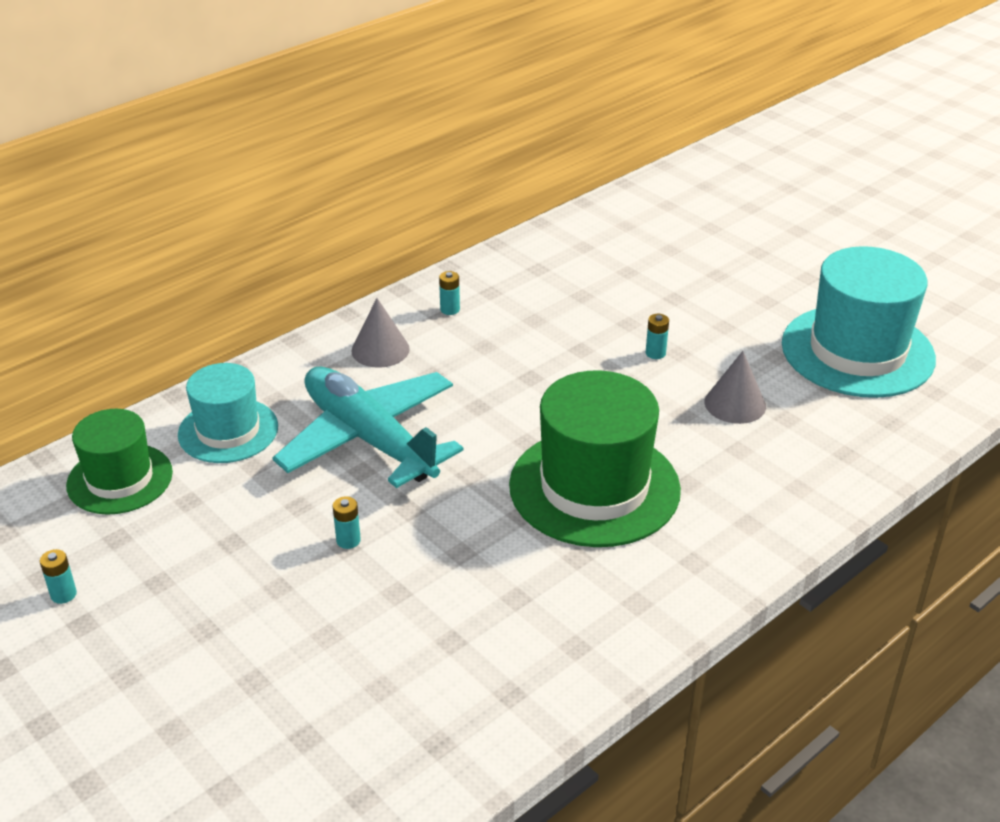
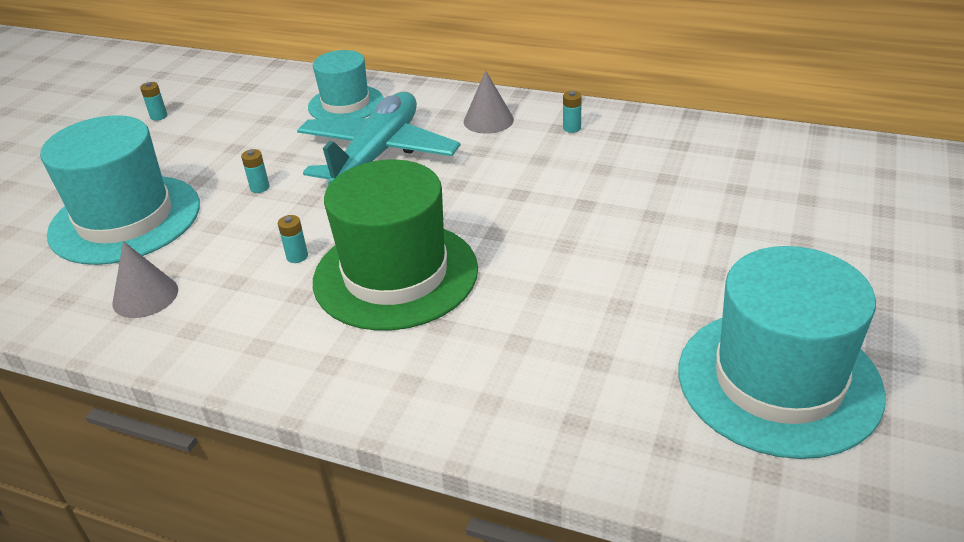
camera: 65 degrees right, 0 degrees up
(120, 479) = (272, 91): green hat -> none
(307, 667) = (125, 219): none -> turquoise hat
(655, 353) = (622, 245): turquoise battery -> turquoise battery (297, 256)
(735, 404) = (589, 318): grey cone -> grey cone (145, 296)

